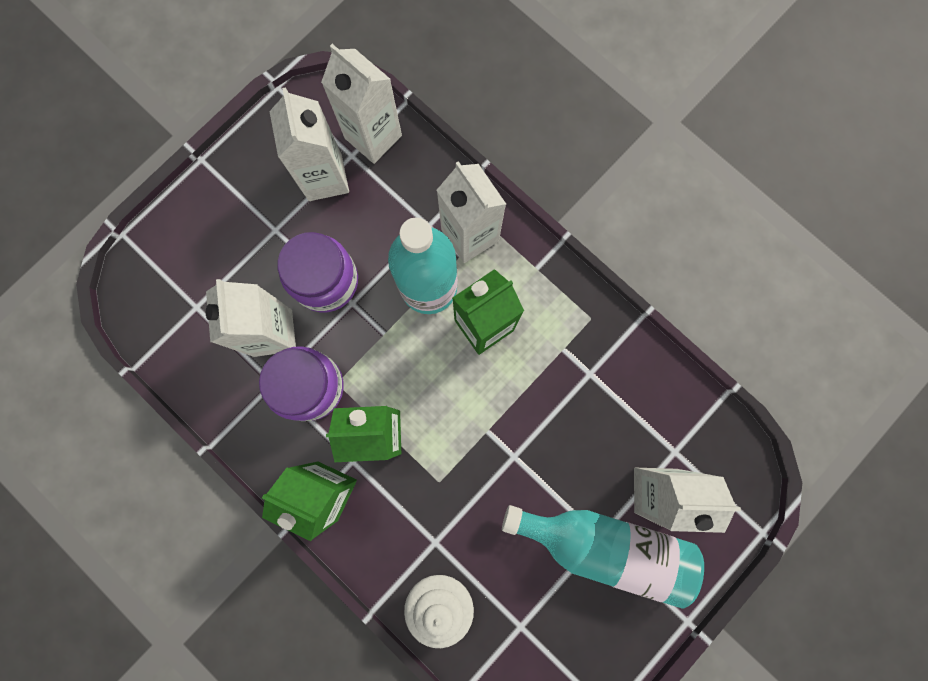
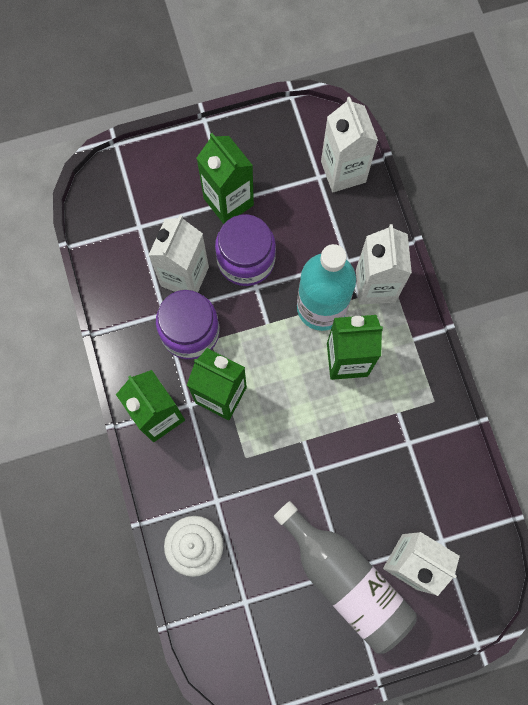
camera: 30 degrees right, 5 degrees down
(274, 231) = (228, 202): none -> green carton
(325, 178) = (289, 183): white carton -> none
(604, 545) = (345, 579): turquoise bottle -> grey bottle

